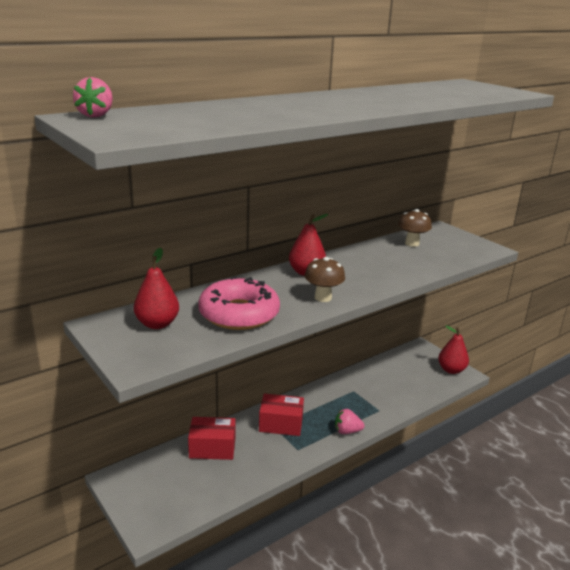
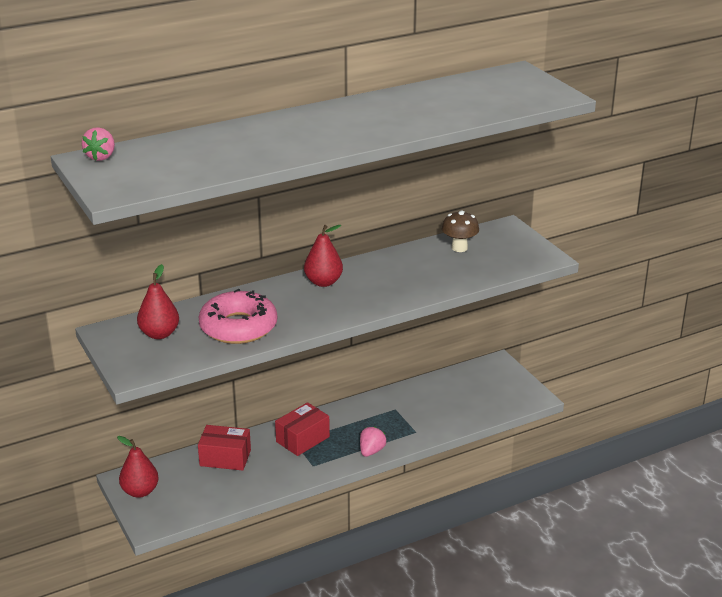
camera: 10 degrees right, 5 degrees up
(281, 424) = (302, 439): red box -> red box turned 60 degrees counterclockwise
(323, 297) = (328, 312): brown mushroom -> none
(347, 431) = (371, 451): pink strawberry -> pink strawberry turned 105 degrees clockwise
(451, 370) = (521, 392): red pear -> red pear (140, 491)

